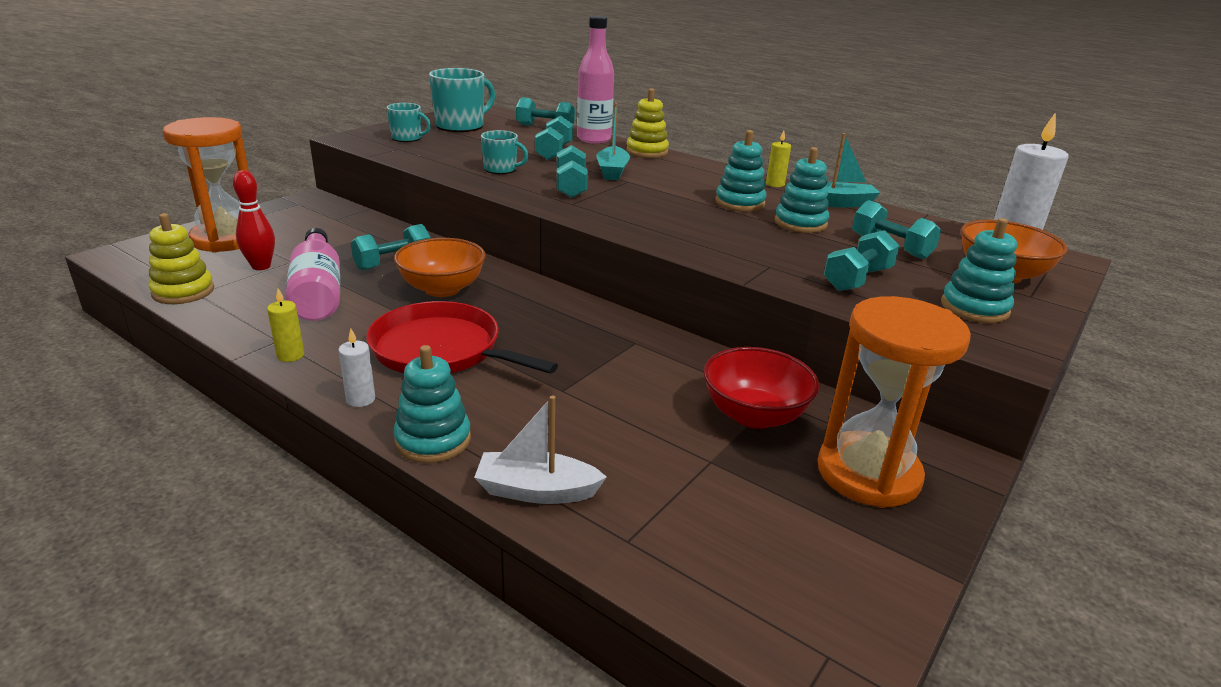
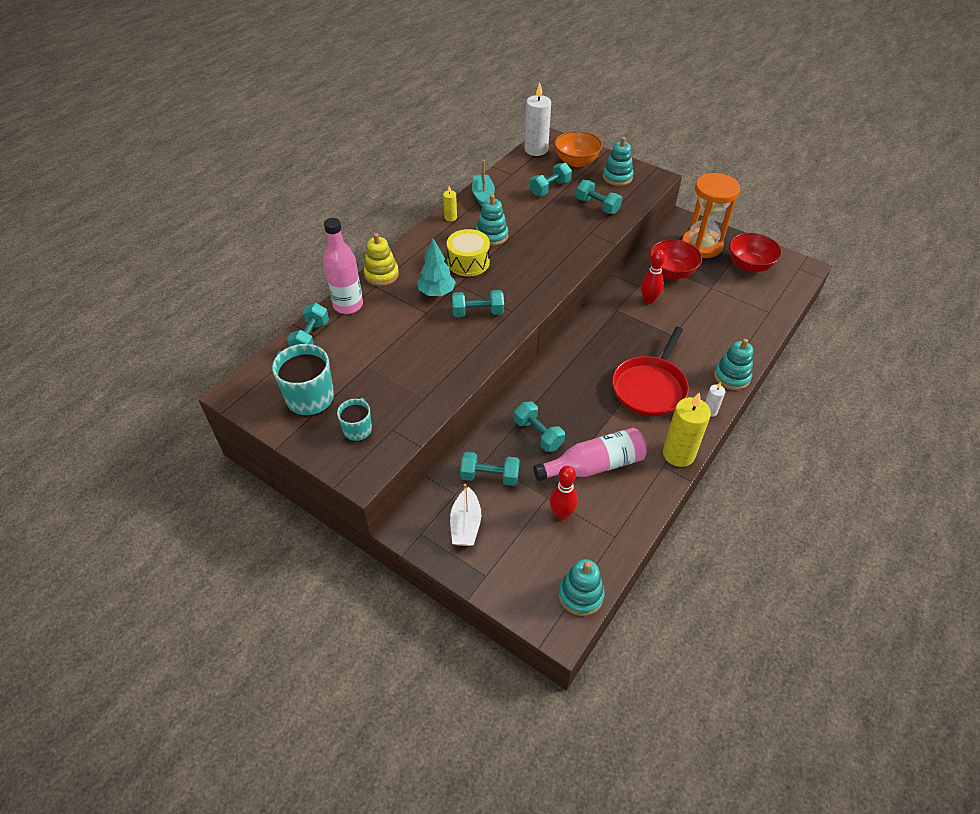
camera: 90 degrees left, 20 degrees up
(183, 292) = (615, 546): yellow stacking toy -> none
(226, 239) = (513, 558): orange hourglass -> none
(290, 355) = (678, 454): yellow candle -> yellow candle, size x2.05
(442, 289) = (573, 400): orange bowl -> none
(501, 169) = (443, 353): turquoise mug -> none
(536, 490) = (752, 339): white boat -> white boat (465, 525)
(554, 152) = (390, 327): turquoise dumbbell -> turquoise dumbbell (489, 476)
(612, 171) = (436, 293): turquoise boat -> turquoise tree
(663, 377) = (649, 300): none -> red bowling pin
(675, 188) = (468, 262): none -> yellow drum
(800, 223) = (522, 215): turquoise stacking toy -> turquoise stacking toy (580, 595)
(811, 543) = (749, 265): none -> red bowl

